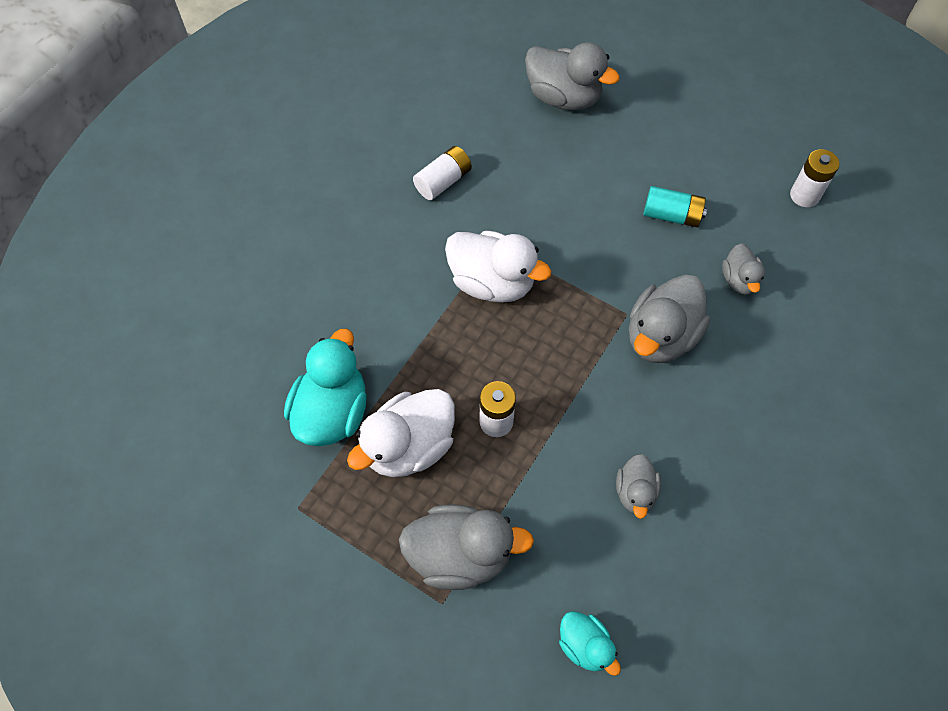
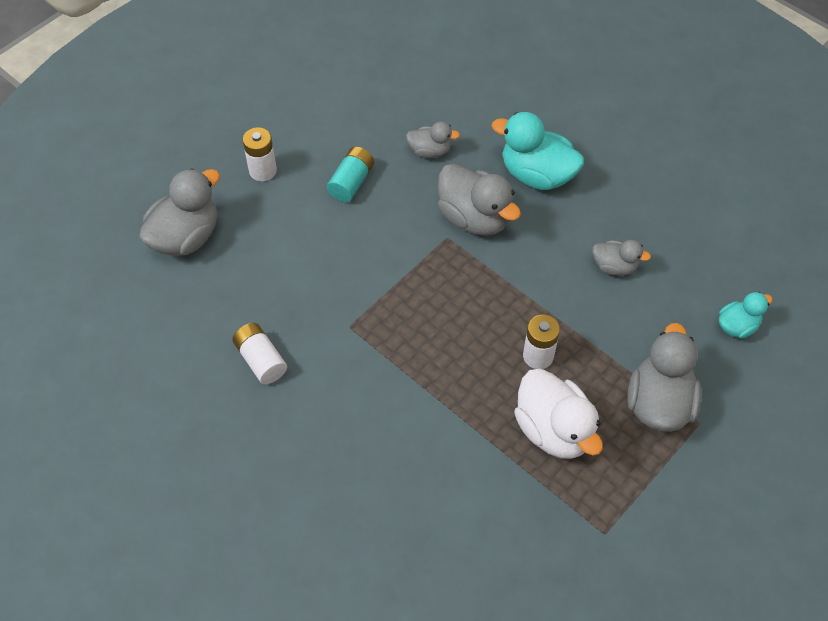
camera: 80 degrees left, 5 degrees down
(332, 412) = (509, 493): turquoise duck -> turquoise duck (536, 175)
(492, 283) = (392, 336): white duck -> none
(804, 195) = (355, 86): white battery -> white battery (263, 171)

